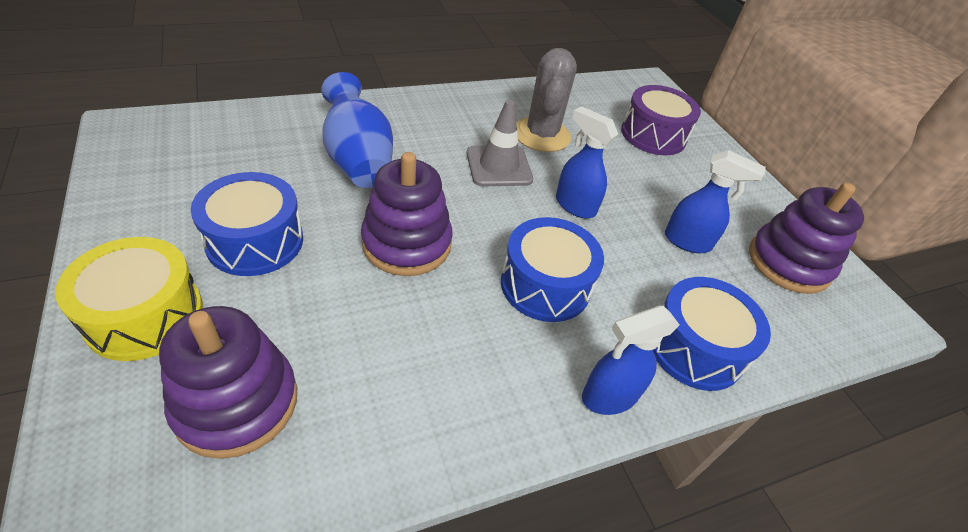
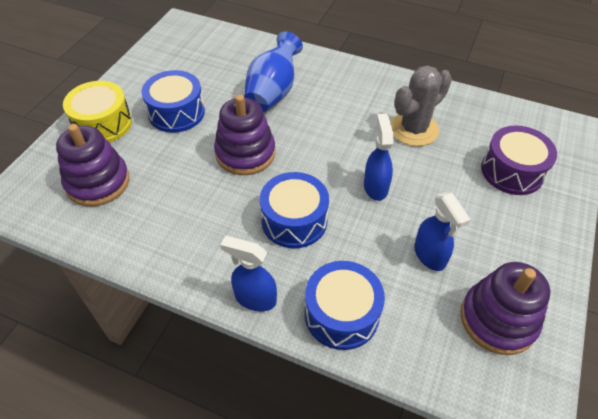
camera: 50 degrees right, 5 degrees up
(499, 166) = (355, 136): grey traffic cone -> none

